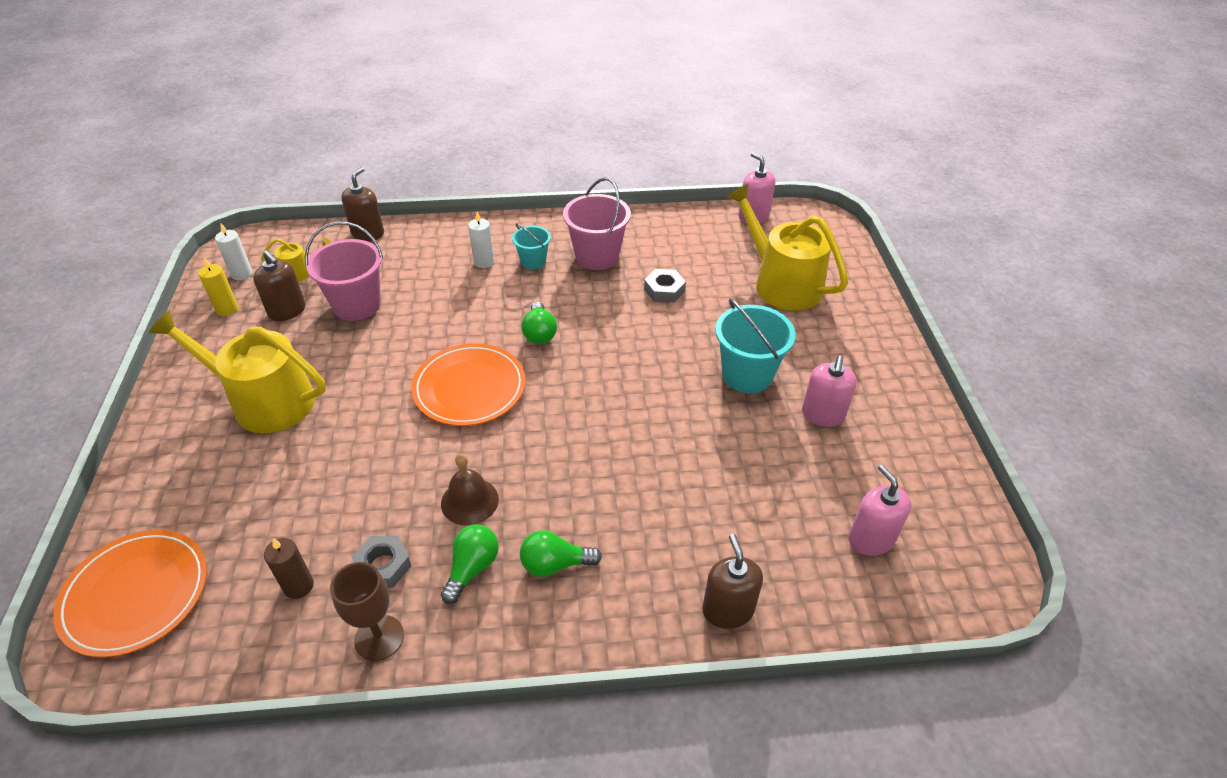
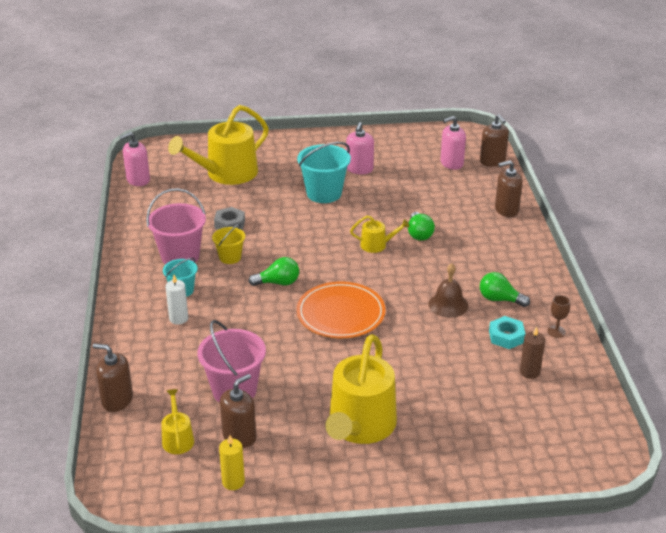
camera: 90 degrees left, 10 degrees down
(136, 594) = (555, 451): orange plate -> none
(241, 274) = (175, 484): white candle -> none
(379, 638) = (556, 331): brown goblet -> brown goblet, size x0.60
(383, 566) = (506, 337): grey nut -> turquoise nut
(555, 564) = (490, 268): green light bulb -> green light bulb (419, 234)
(594, 293) = (230, 257): none -> yellow bucket
(618, 428) = (377, 245): none -> yellow watering can
(823, 415) = (359, 169): pink soap dispenser -> pink soap dispenser turned 90 degrees clockwise
(896, 607) = (492, 161): none -> brown soap dispenser

